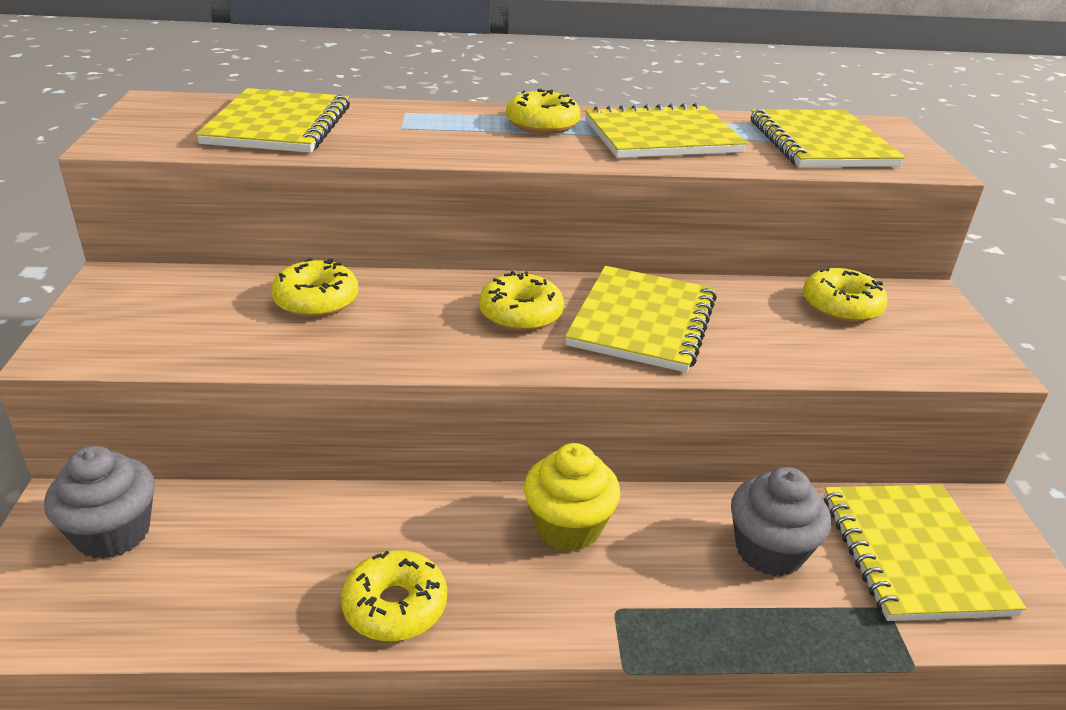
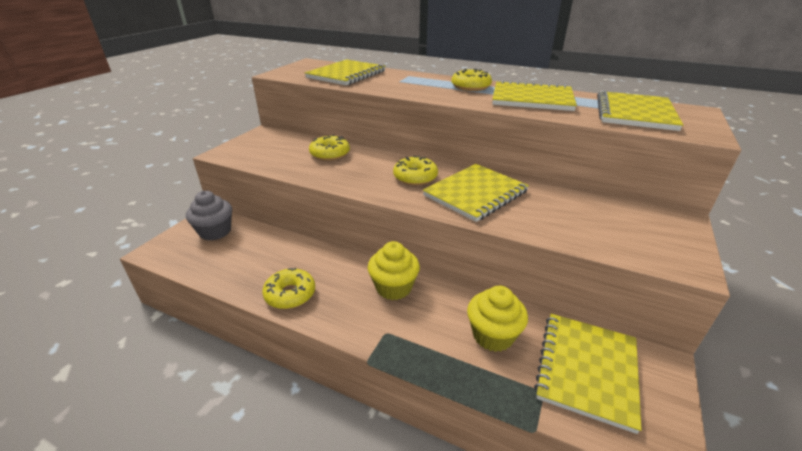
camera: 30 degrees right, 0 degrees up
(769, 551) = (493, 335): grey cupcake -> yellow cupcake
(841, 306) = (609, 212): yellow donut -> none

